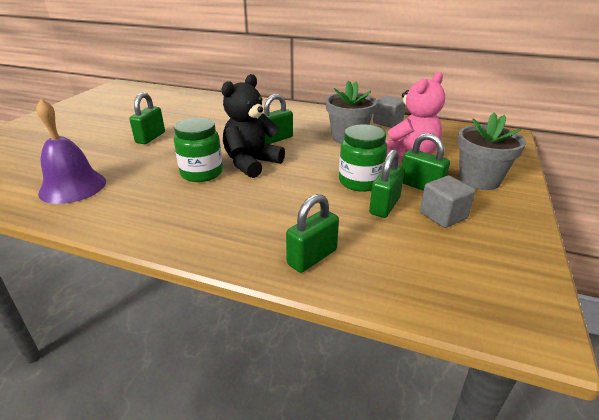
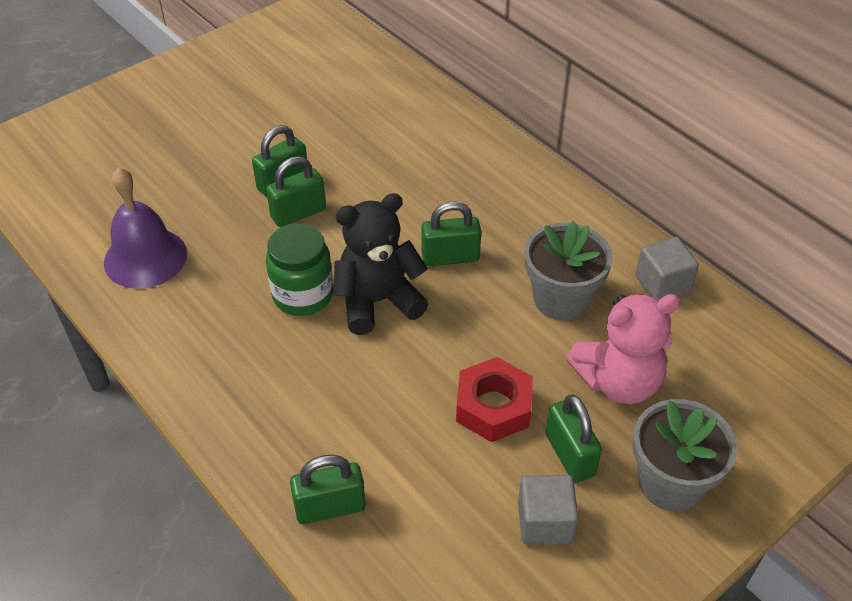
camera: 30 degrees right, 15 degrees up
(360, 182) = (493, 407): green jar -> red nut
(384, 206) = (485, 468): green padlock -> green padlock (298, 213)

